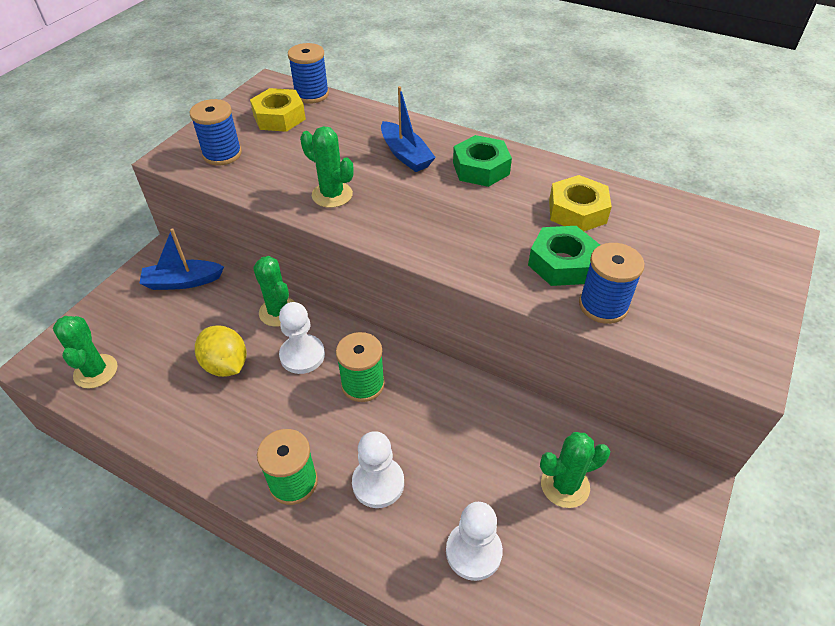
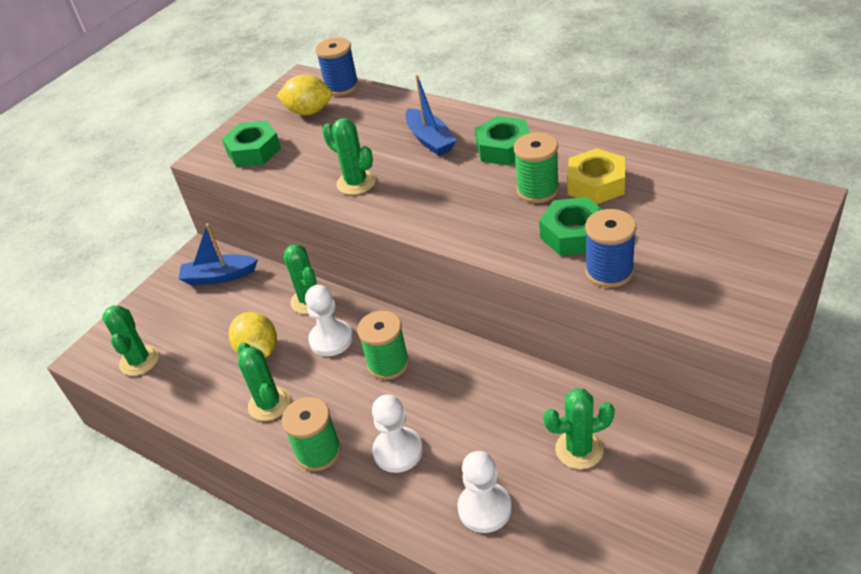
camera: 10 degrees right, 5 degrees down
(222, 154) = (254, 151): blue spool -> green nut
(238, 425) = (269, 404): none -> green cactus
(279, 117) = (309, 111): yellow nut -> yellow lemon
(519, 214) = (537, 190): none -> green spool

